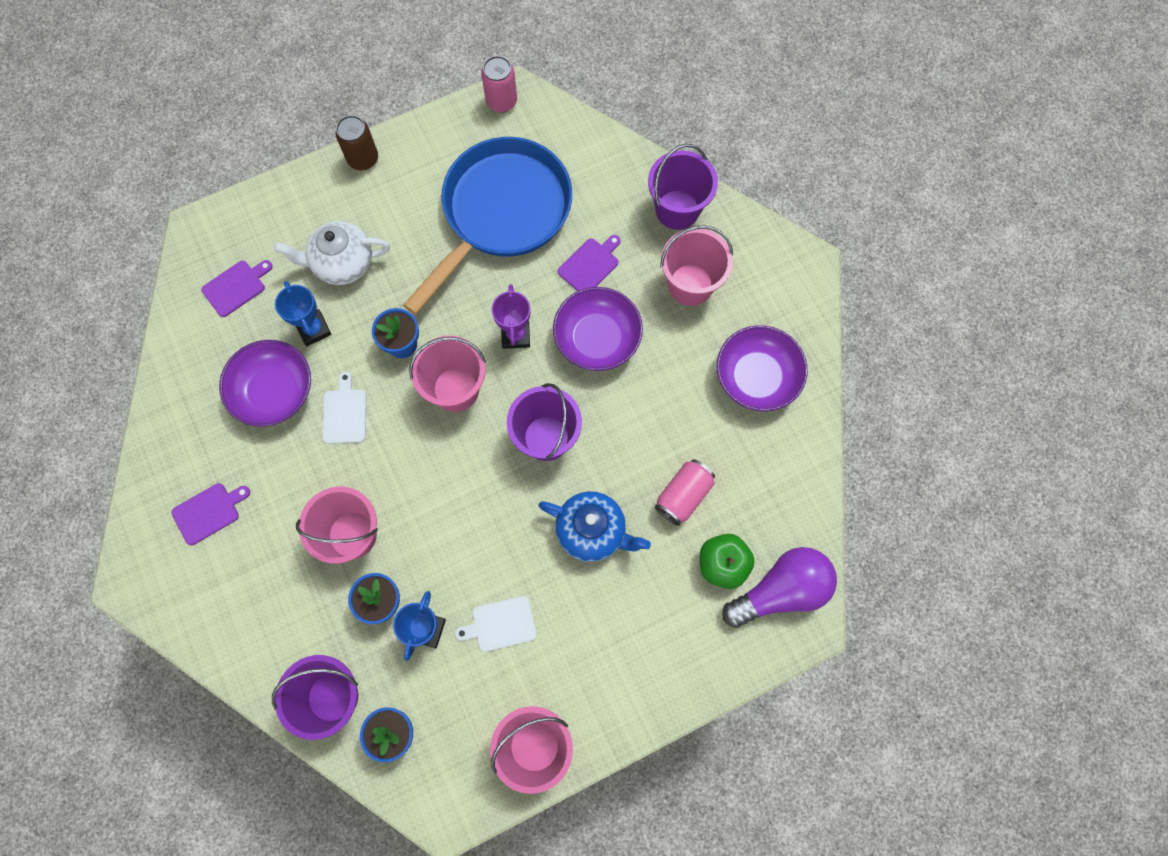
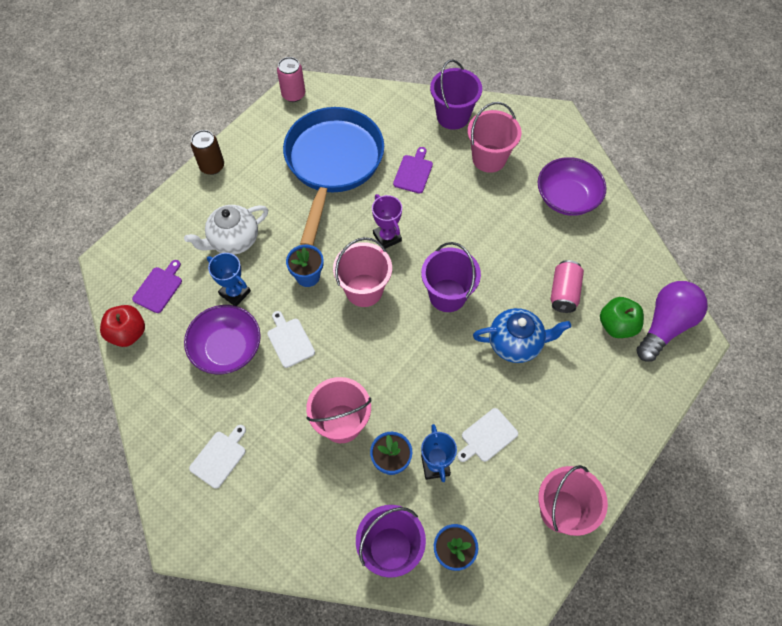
camera: 25 degrees left, 10 degrees down
(180, 327) = (128, 333): none -> red apple
(209, 512) = (219, 457): purple cutting board -> white cutting board
(597, 339) = (445, 217): purple bowl -> none

